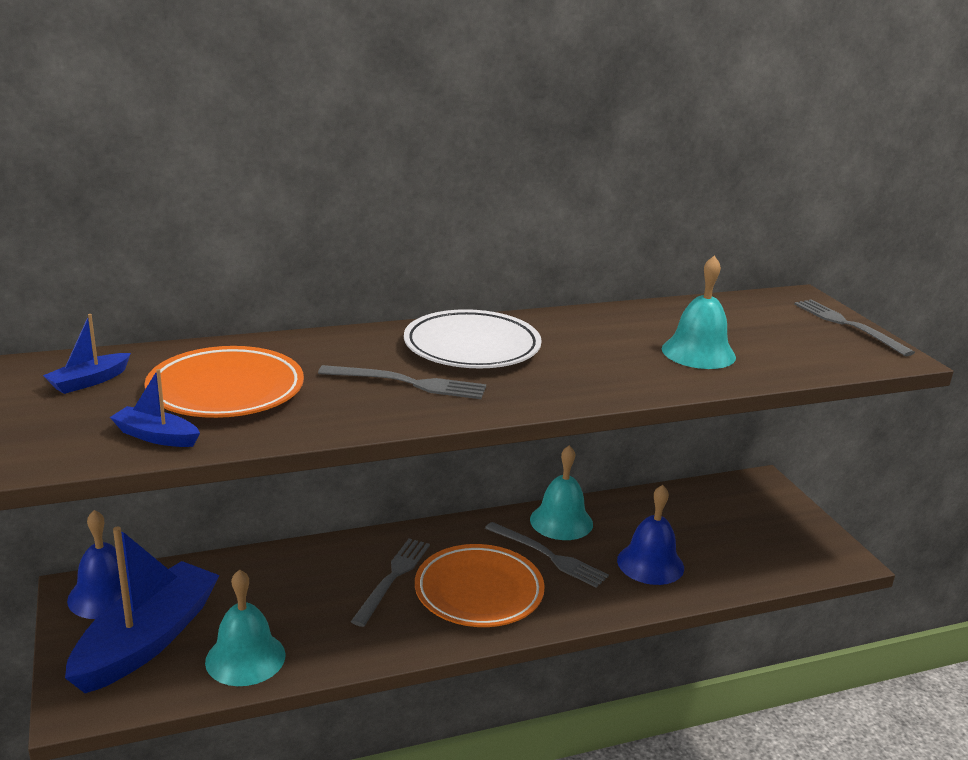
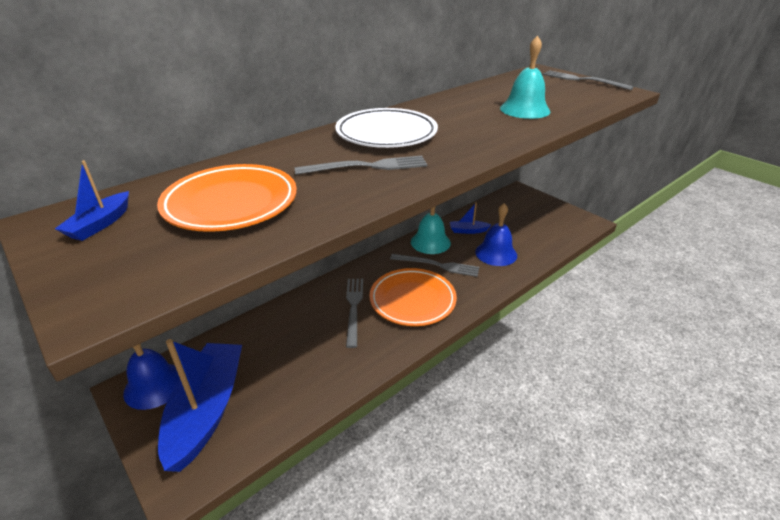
camera: 20 degrees left, 10 degrees up
(156, 436) = (199, 257): blue boat -> blue boat (468, 231)
(245, 658) = (288, 398): turquoise bell -> none

